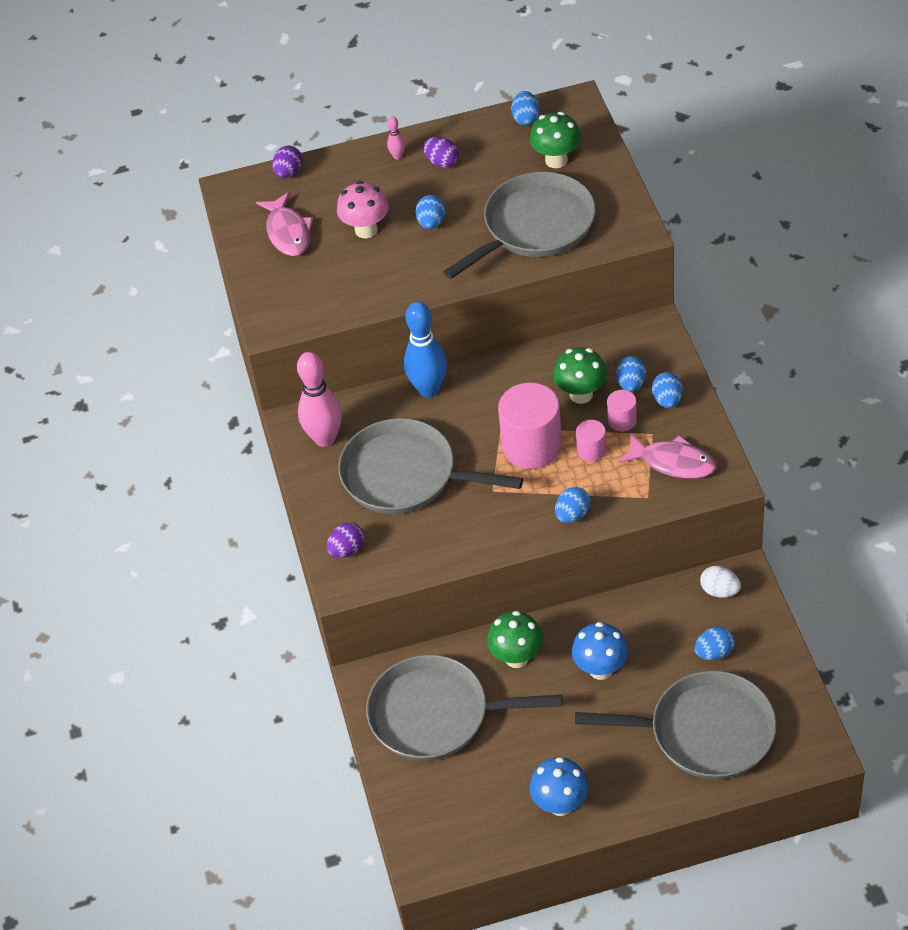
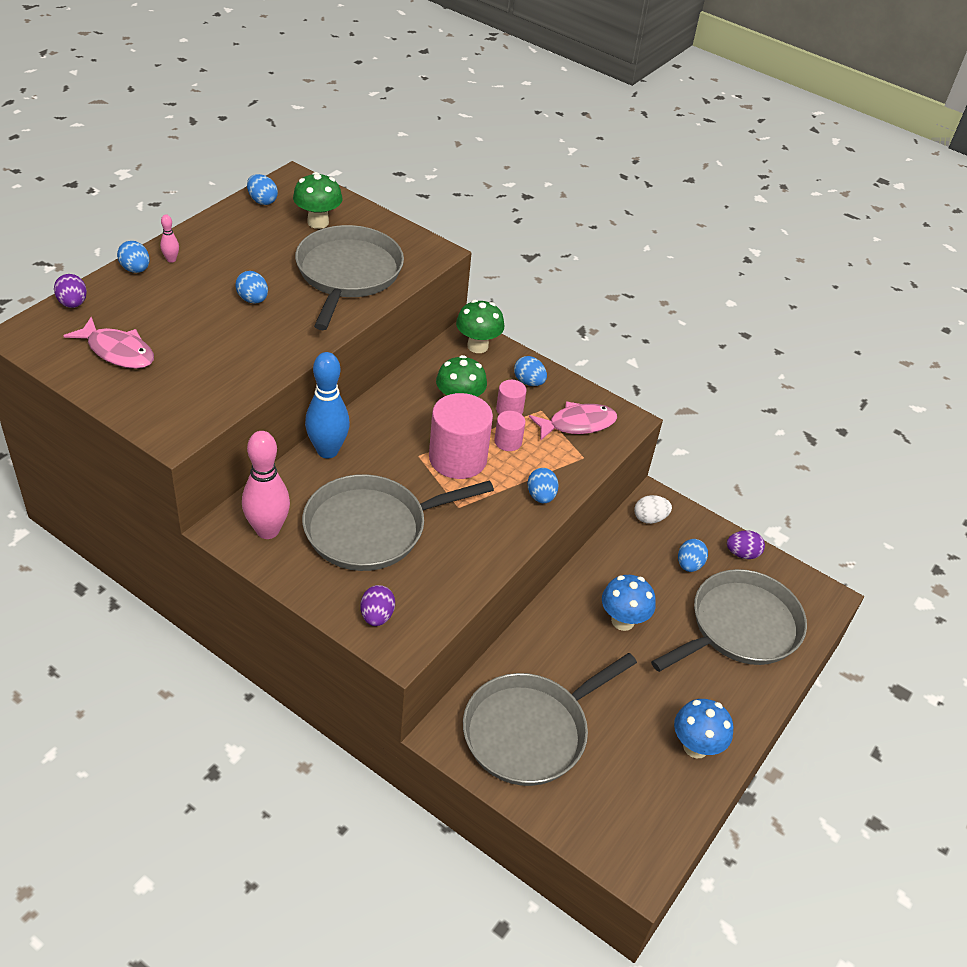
camera: 50 degrees left, 5 degrees down
(366, 230) = (196, 324): pink mushroom -> none
(442, 162) = (218, 252): purple egg -> purple egg (742, 554)
(517, 657) = (551, 647): green mushroom -> green mushroom (477, 346)
(631, 384) = (490, 381): blue egg -> blue egg (135, 269)

